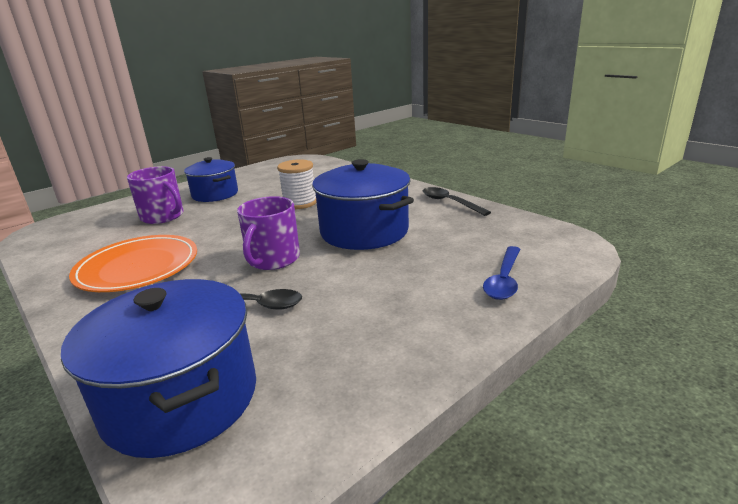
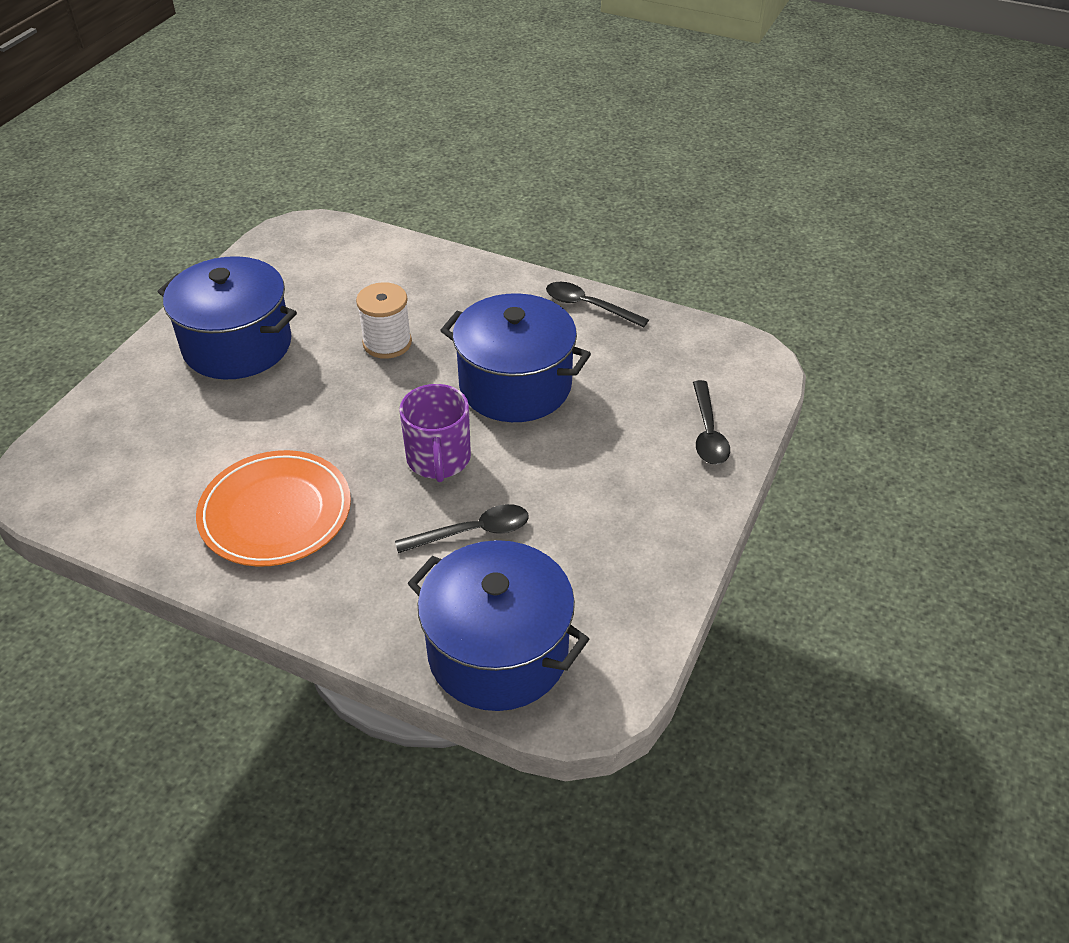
camera: 25 degrees left, 20 degrees up
(163, 216) = (205, 411): purple mug -> none
(215, 194) = (237, 345): blue pot -> blue pot, size x1.54
(504, 280) = (707, 432): blue spoon -> black spoon

